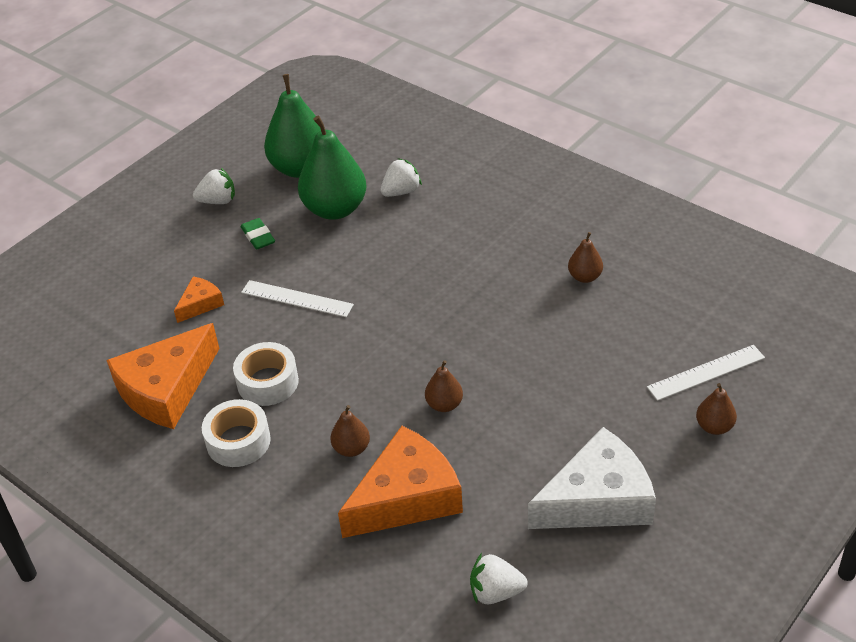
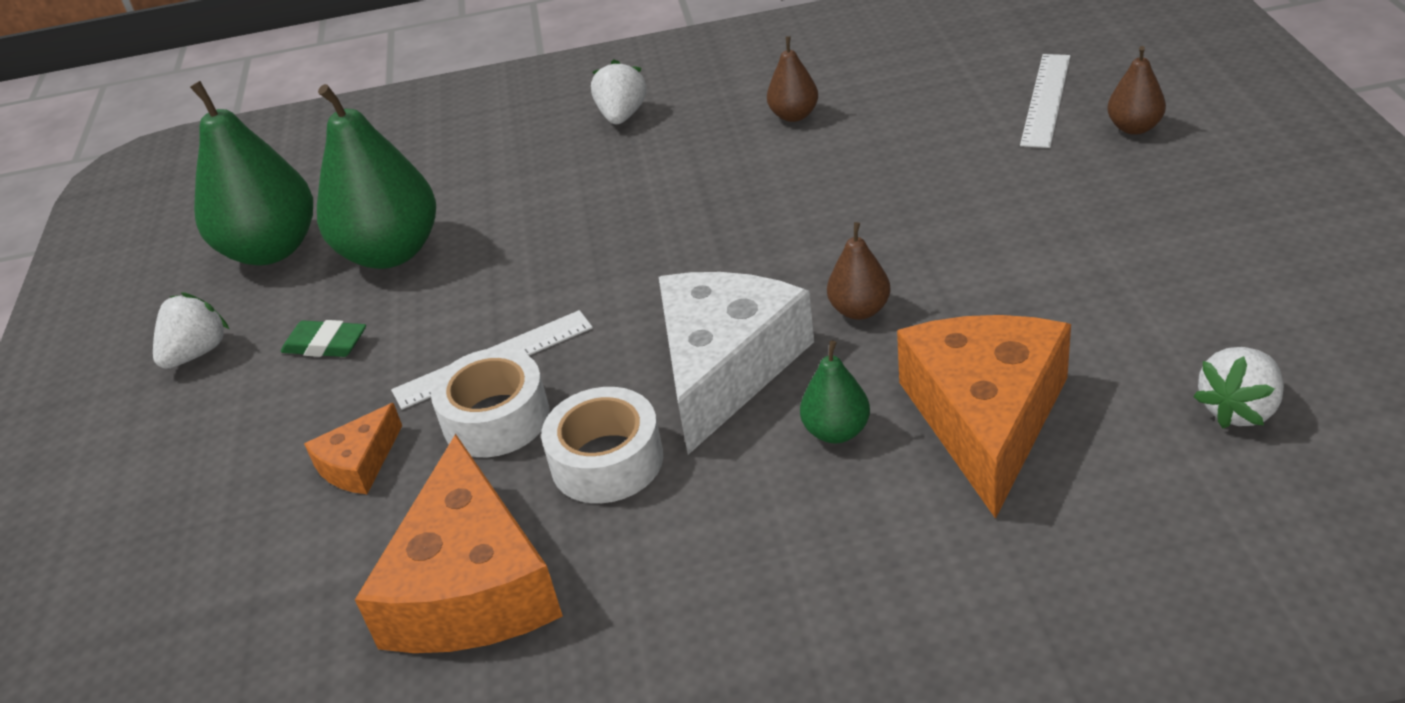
camera: 45 degrees left, 5 degrees down
(200, 304) = (359, 463): orange cheese -> orange cheese turned 135 degrees counterclockwise
(238, 441) = (681, 548): white tape -> white tape (496, 418)
(351, 448) = (836, 431): brown pear -> green pear
(401, 191) = (451, 186): white strawberry -> white strawberry (622, 116)
(597, 499) = (1160, 256): white cheese -> white cheese (725, 367)

